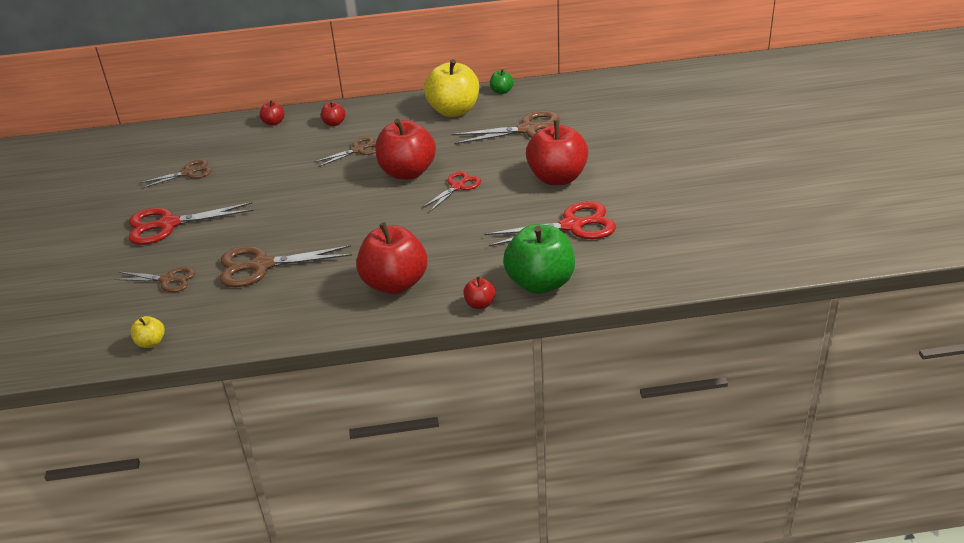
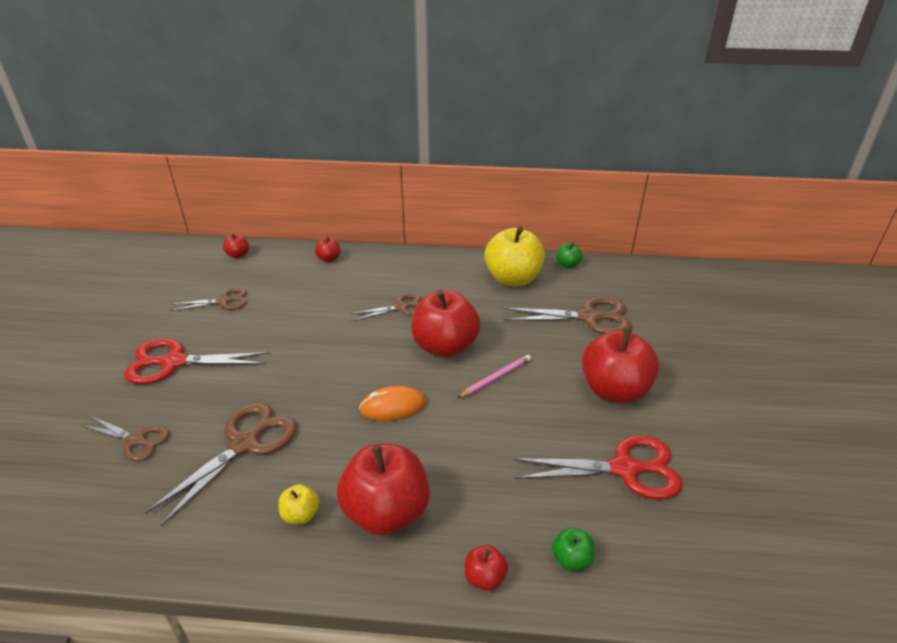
camera: 10 degrees right, 0 degrees up
(151, 342) = (70, 536): yellow apple -> yellow apple (301, 515)
(262, 266) = (244, 444): brown scissors -> brown scissors turned 120 degrees clockwise
(334, 123) = (387, 270): red apple -> red apple (238, 255)
(376, 220) = (392, 407): none -> orange mouse
(457, 187) = (496, 378): red scissors -> pink pencil
(540, 283) = (571, 559): green apple -> green apple, size x0.45

